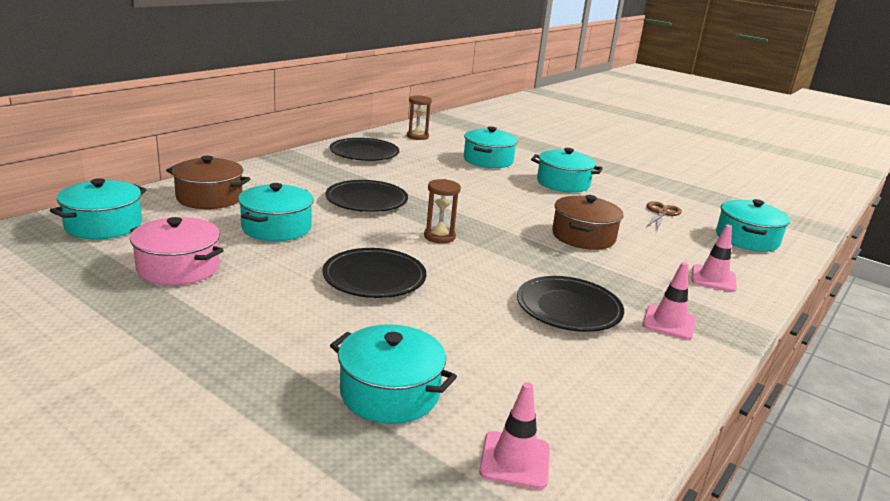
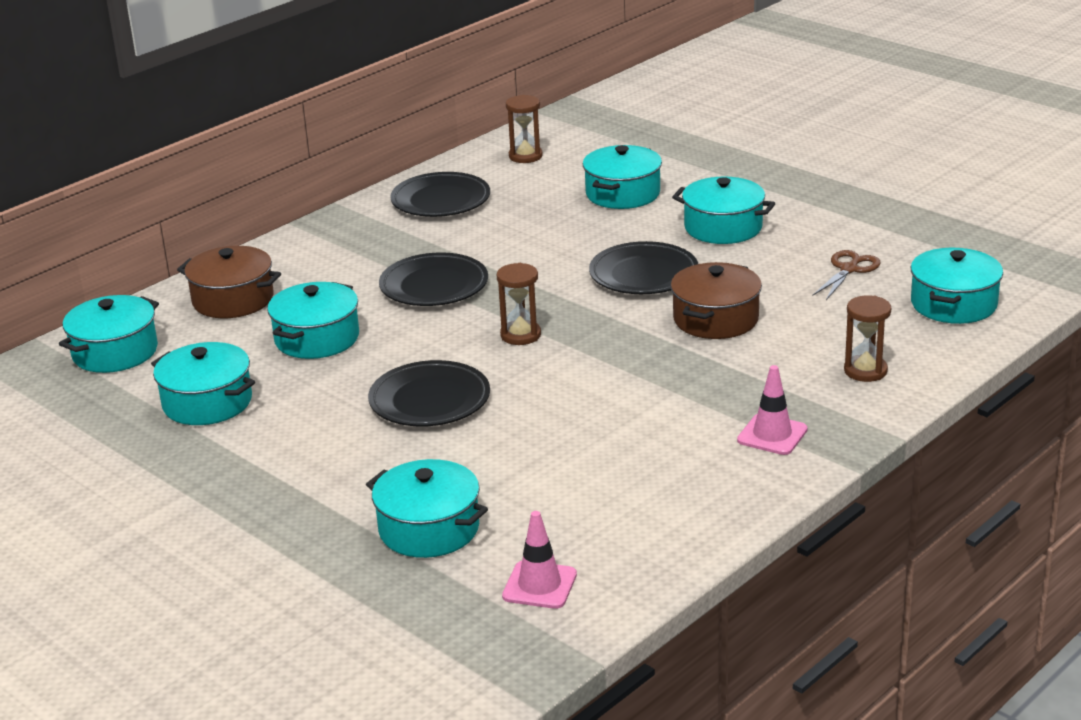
camera: 10 degrees right, 5 degrees up
(178, 268) = (207, 402): pink pot -> turquoise pot
(568, 309) = (654, 425): black plate -> black plate (643, 275)
(713, 279) = (865, 371): pink traffic cone -> brown hourglass

